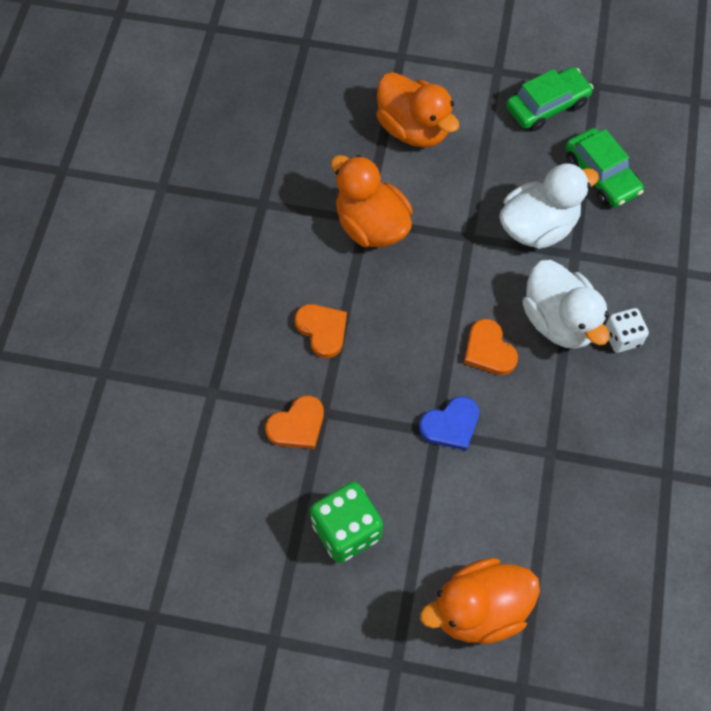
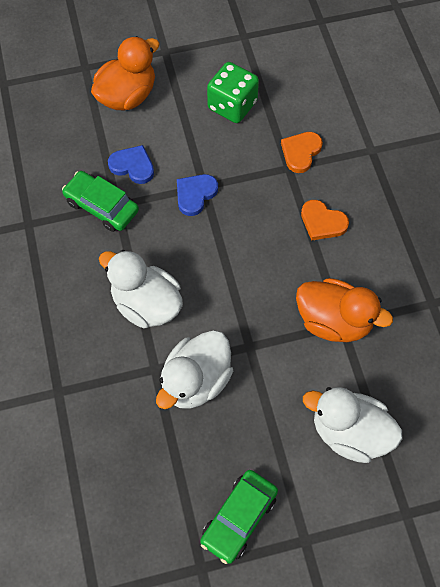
camera: 155 degrees right, 0 degrees up
(413, 129) = (349, 432): orange duck -> white duck
(489, 350) = (191, 258): orange heart -> none
(512, 497) = (133, 166): none -> blue heart
(601, 175) = (159, 460): green car -> green car (101, 206)
(622, 337) = (92, 311): white dice -> none

